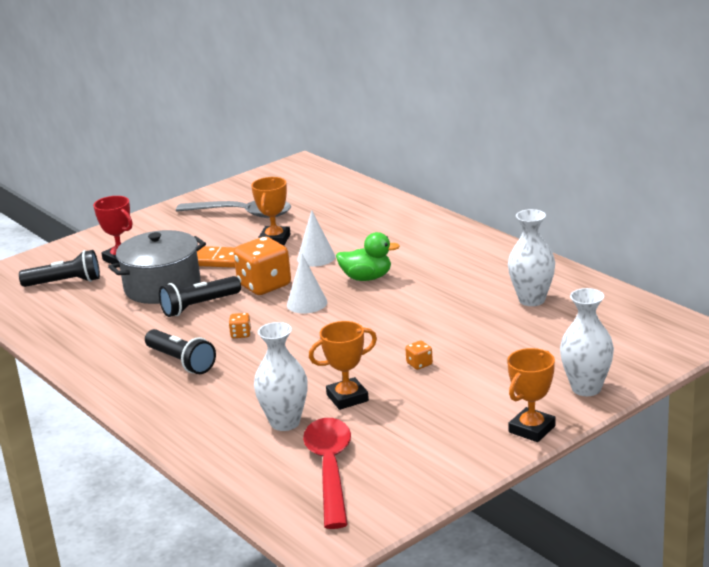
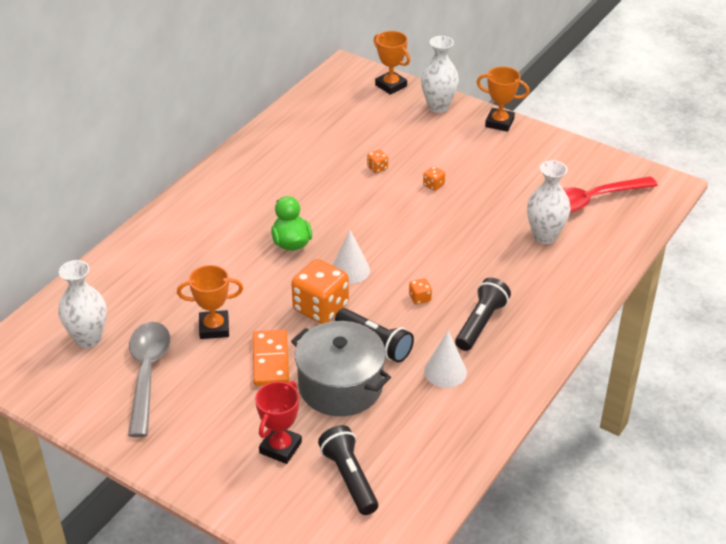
camera: 110 degrees left, 15 degrees up
(316, 257) = (253, 286): white cone -> white cone (445, 371)
(347, 398) = (497, 212): orange trophy -> orange trophy (391, 85)
(469, 333) = (377, 168): none -> orange dice
(532, 300) = (312, 145): white vase -> white vase (88, 339)

